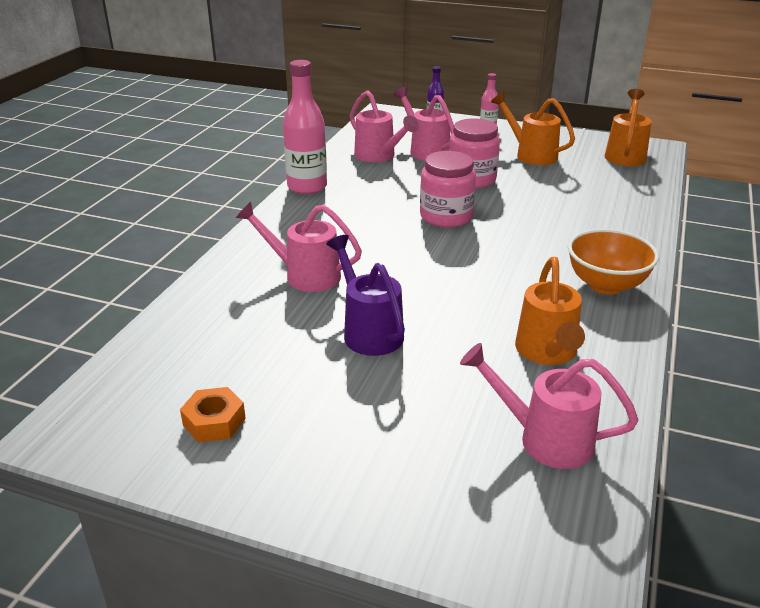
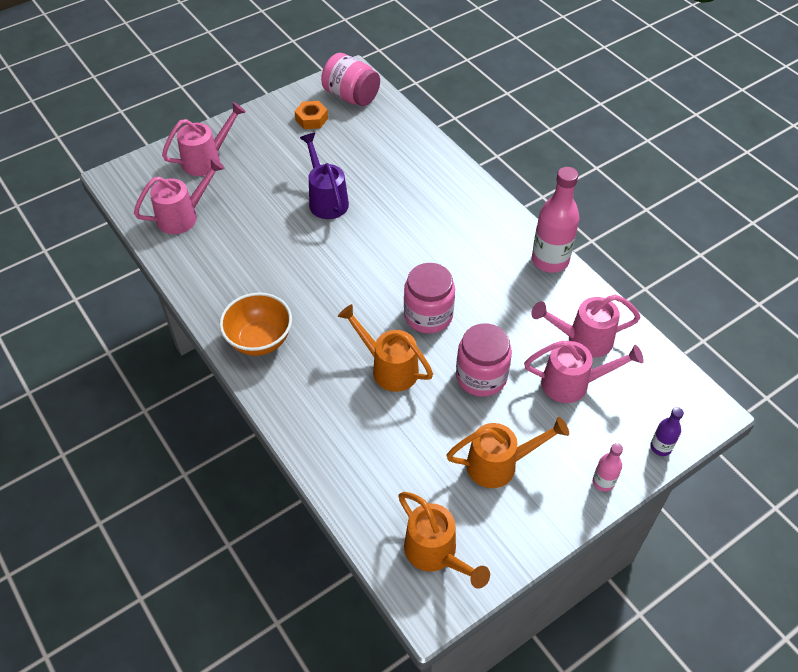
camera: 125 degrees right, 20 degrees up
(123, 407) = (351, 96): none -> pink jar
(305, 275) = (412, 201): pink watering can -> pink watering can (206, 160)
(369, 331) = (326, 200): purple watering can -> purple watering can turned 120 degrees counterclockwise
(547, 352) = (233, 261): orange watering can -> orange watering can (389, 368)

